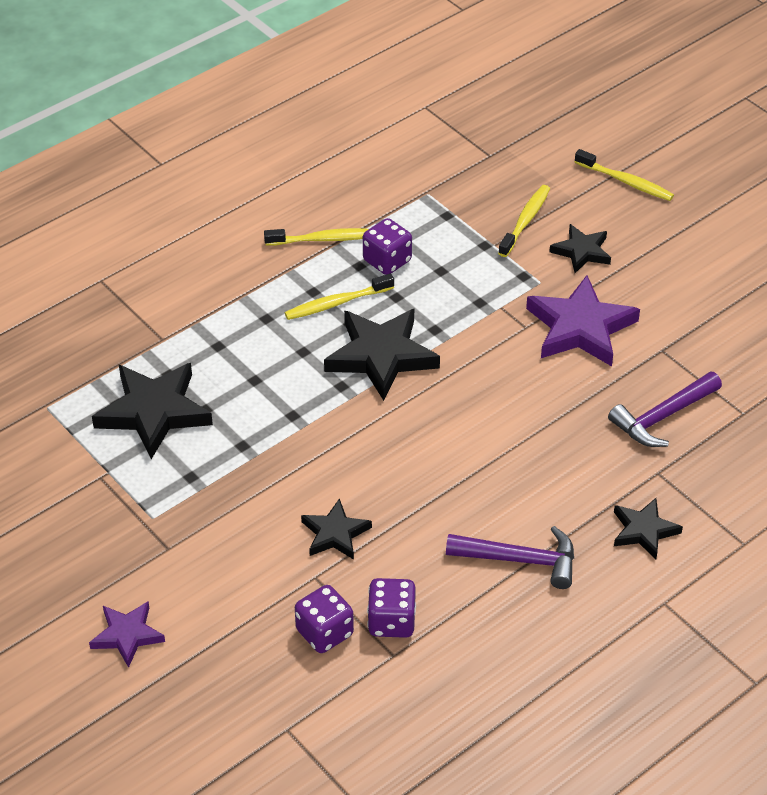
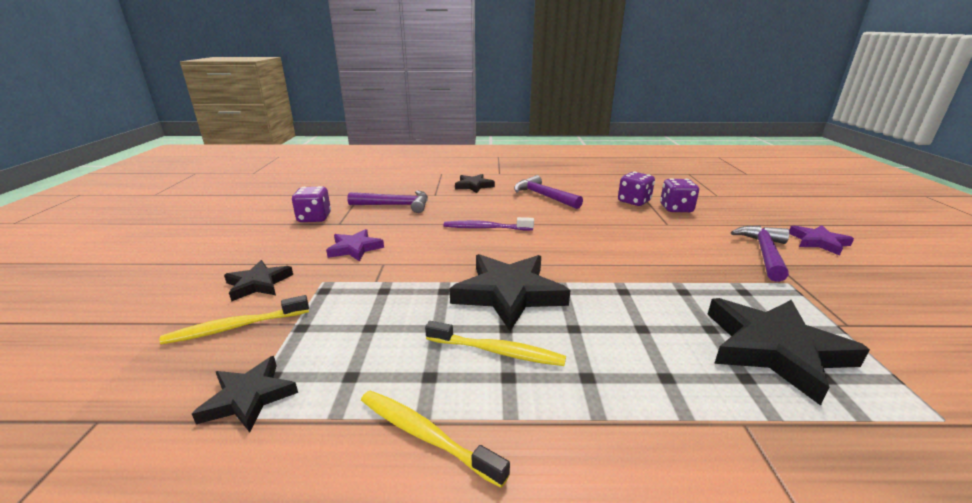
camera: 140 degrees left, 20 degrees down
(184, 566) = (764, 253): none -> purple hammer
(335, 533) = (640, 232): black star -> black star (249, 397)
(387, 261) = (398, 364): purple dice -> purple dice (314, 218)
(504, 436) = (486, 228): none -> purple toothbrush
(580, 328) = (355, 248): purple star -> purple star, size x0.57
(625, 181) = (113, 312): yellow toothbrush -> none

